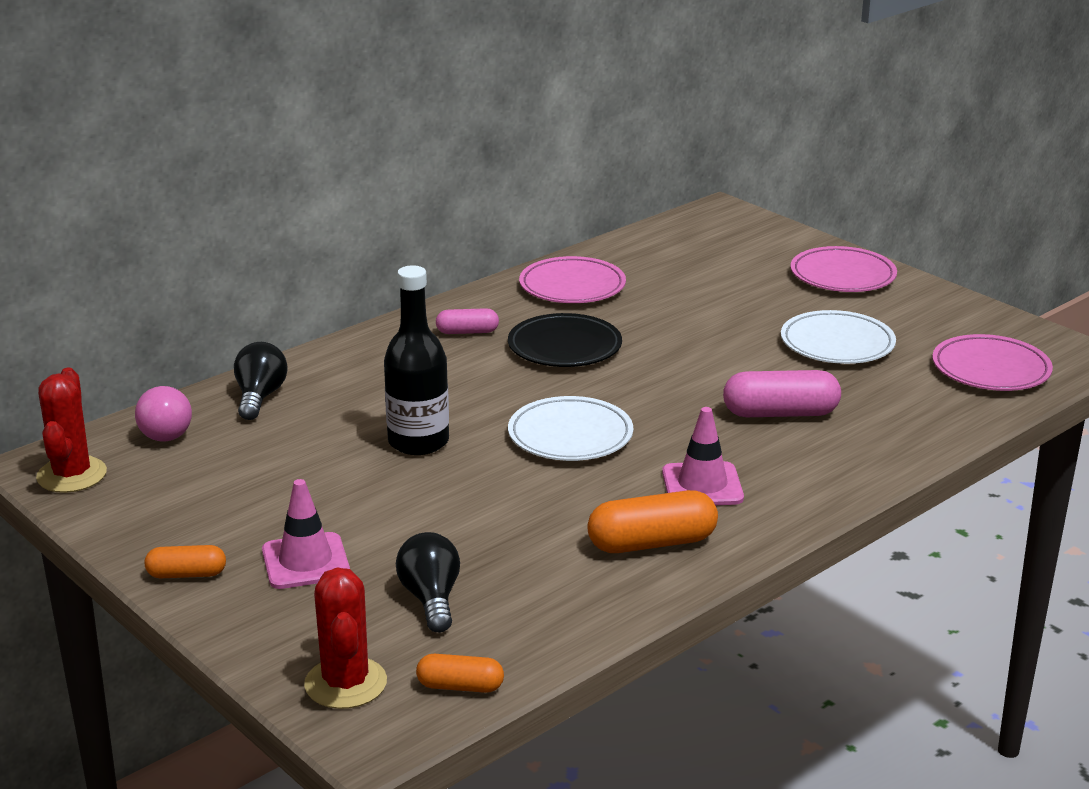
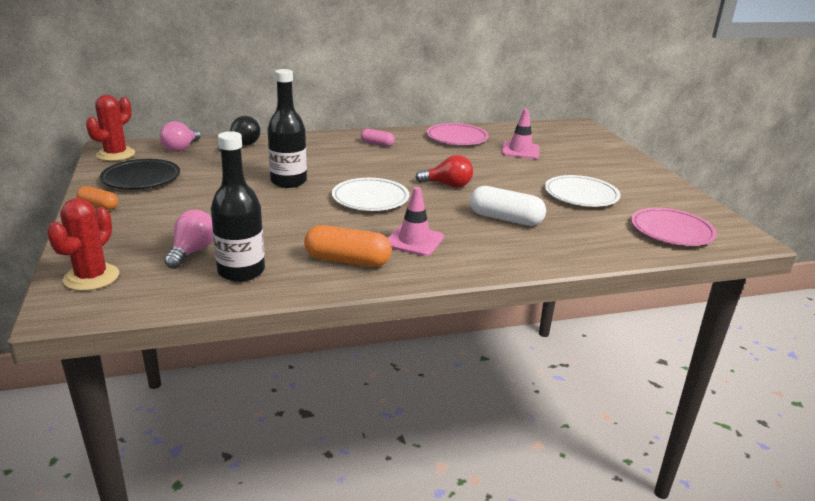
camera: 25 degrees right, 0 degrees up
(305, 562) = (159, 216): pink traffic cone -> pink traffic cone (520, 151)
(431, 599) = (192, 251): black light bulb -> pink light bulb
(460, 686) = (144, 299): orange capsule -> none
(535, 605) = (241, 271): none -> black bottle
(564, 347) = (419, 161): black plate -> black plate (141, 178)
(650, 379) = (448, 185): none -> red light bulb
(780, 413) = (505, 219): pink capsule -> white capsule
(842, 276) = (621, 166): pink plate -> none

